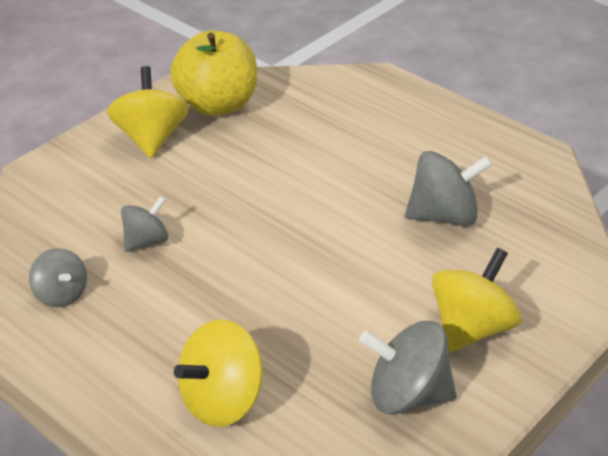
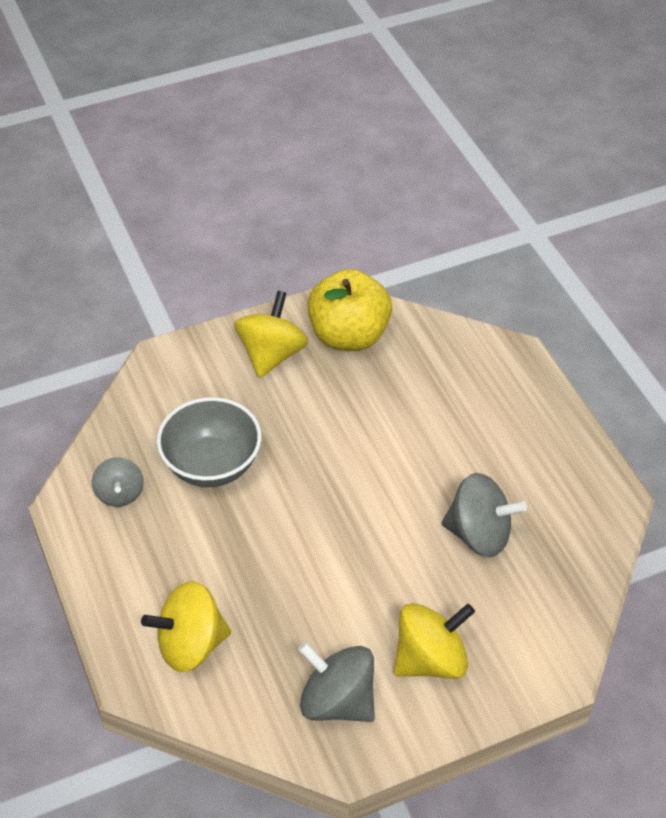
camera: 25 degrees right, 10 degrees up
(146, 241) = (212, 465): grey spinning top -> grey bowl

